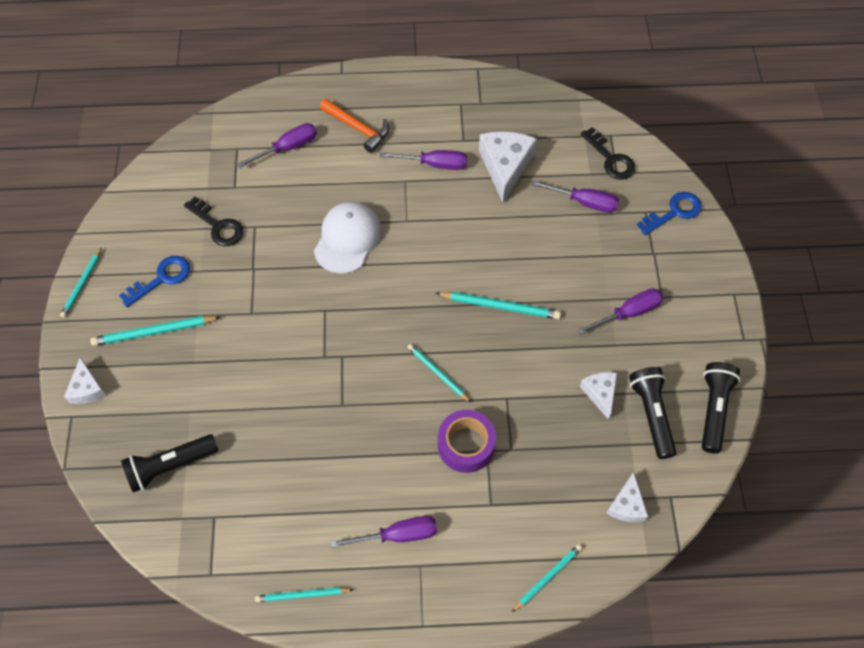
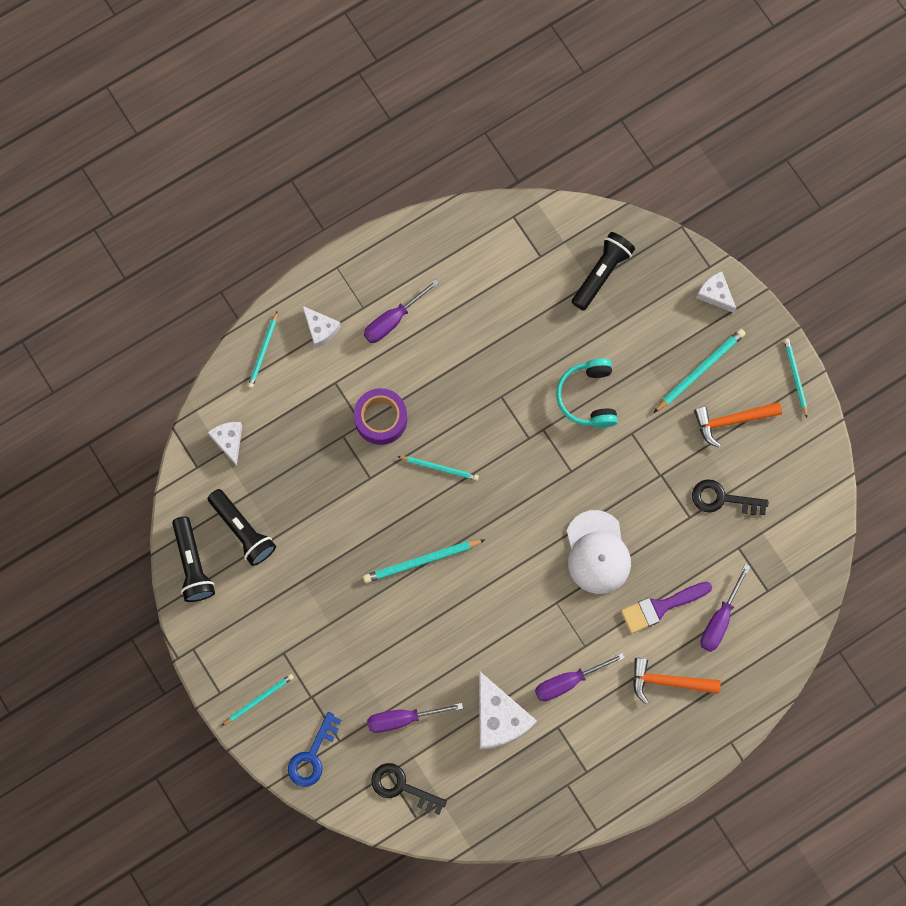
camera: 150 degrees right, 15 degrees up
(162, 278) = (732, 421): blue key -> orange hammer
(265, 362) = (588, 397): none -> turquoise headphones
(302, 595) = (436, 240): turquoise pencil -> turquoise pencil (259, 699)
(326, 177) = (661, 607): none -> purple brush
(600, 393) = (294, 526): white cheese -> white cheese (320, 329)
(628, 313) = (305, 618): purple screwdriver -> none

